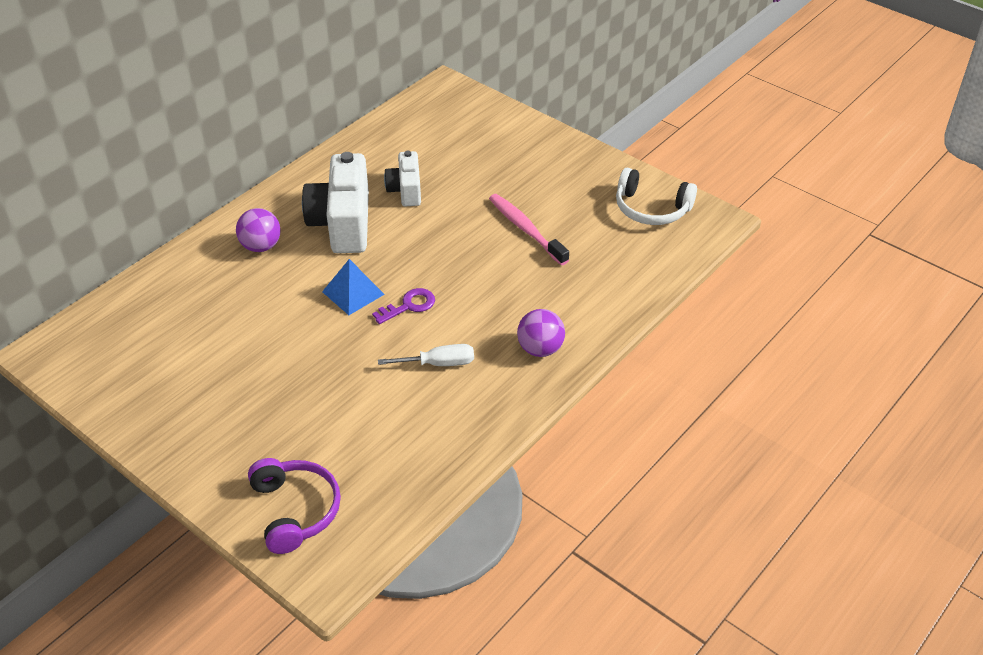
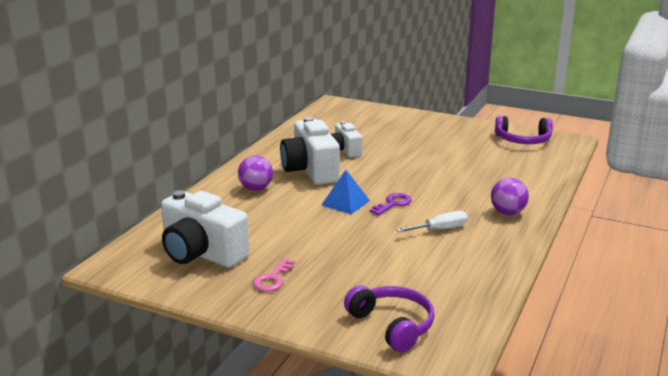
camera: 15 degrees left, 20 degrees down
(148, 351) = (201, 253): none -> white camera
(204, 409) = (273, 279): none -> pink key
(526, 229) = (446, 158): pink toothbrush -> none
(651, 209) = (523, 140): white headphones -> purple headphones

